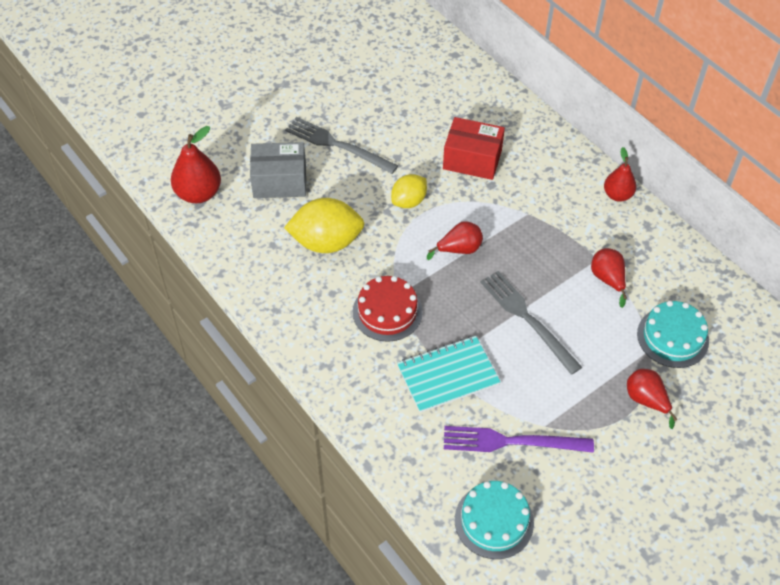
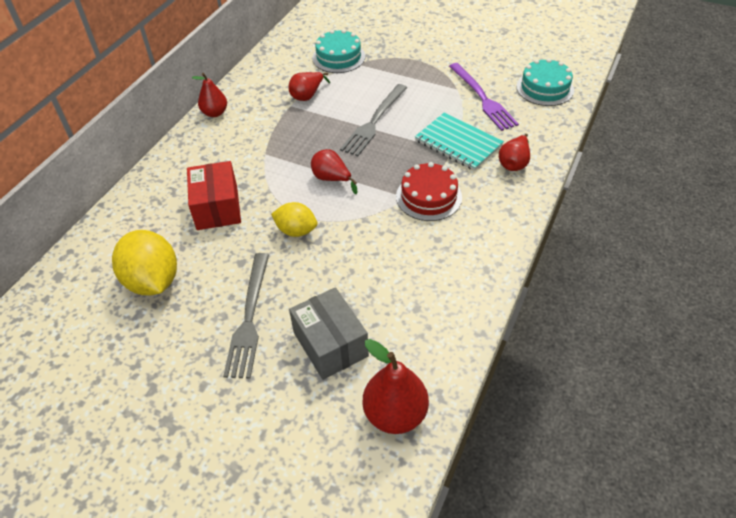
camera: 115 degrees left, 5 degrees down
(326, 242) = (385, 268): yellow lemon -> yellow lemon (153, 281)
(646, 400) = (399, 55): red pear -> red pear (514, 163)

